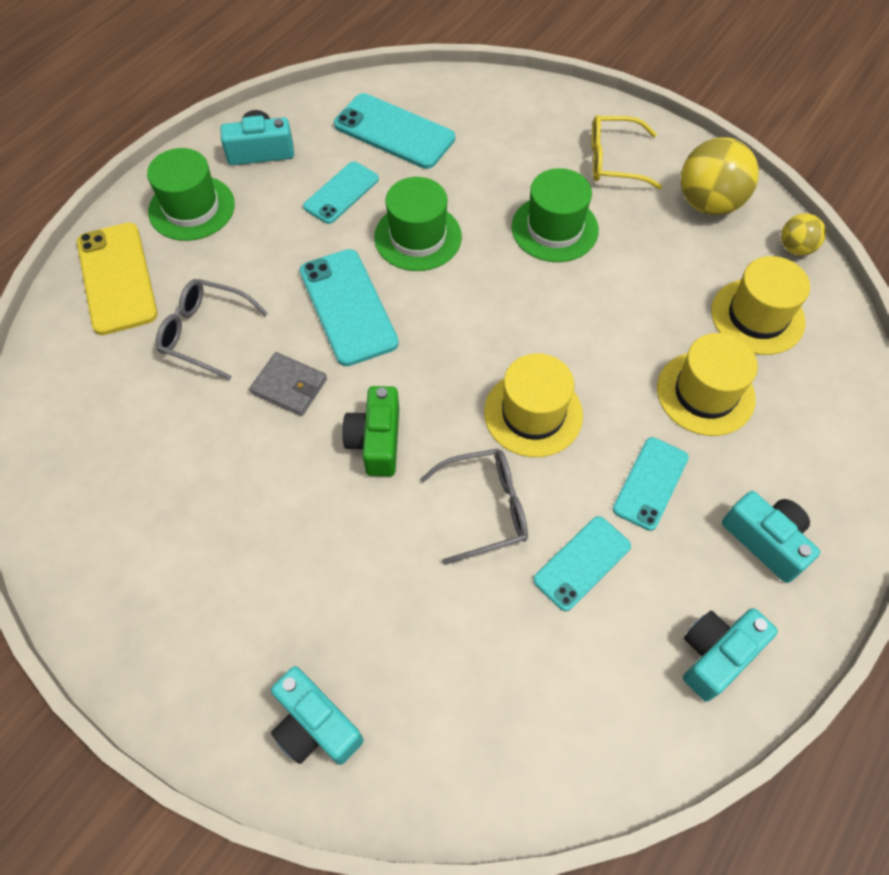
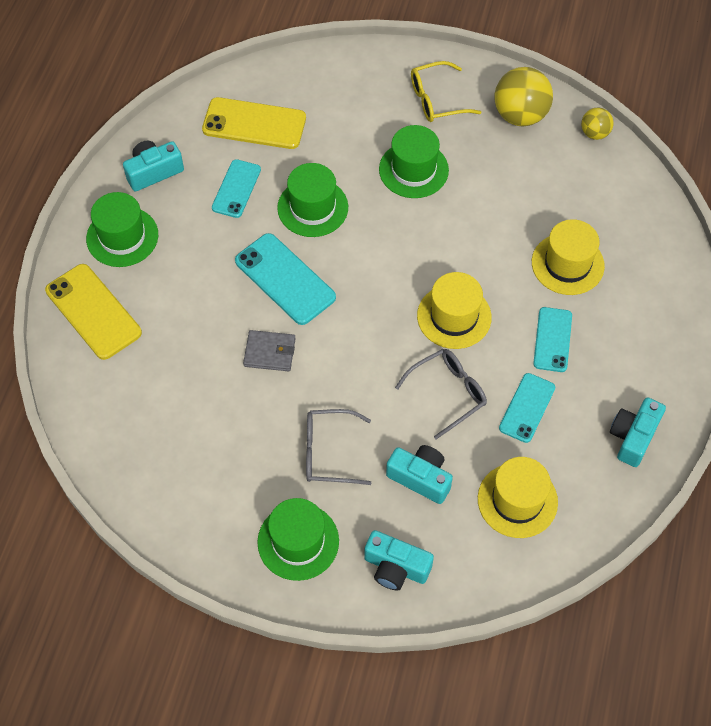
camera: 20 degrees left, 0 degrees up
(205, 333) = (185, 332): grey glasses -> grey glasses (328, 452)
(207, 640) = (298, 541): none -> green hat
(376, 441) = (351, 371): green camera -> none
(394, 132) = (254, 124): turquoise phone -> yellow phone
(757, 316) = (584, 195): yellow hat -> yellow hat (517, 500)
(766, 541) = (641, 353): turquoise camera -> turquoise camera (420, 478)

